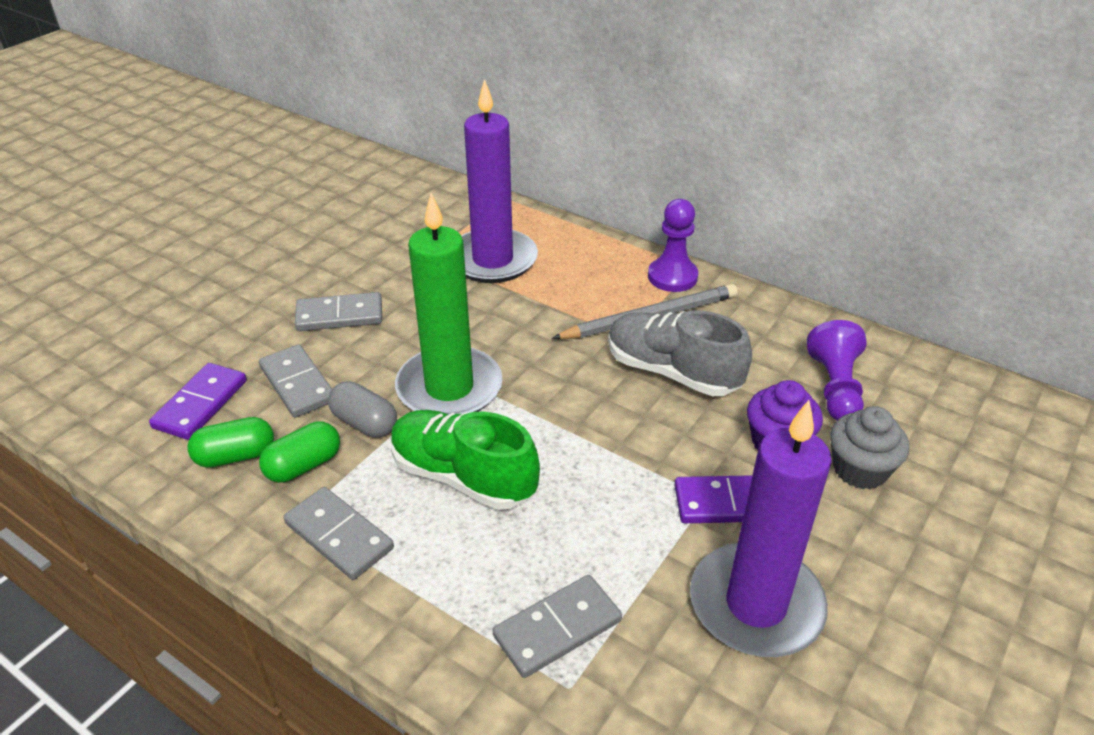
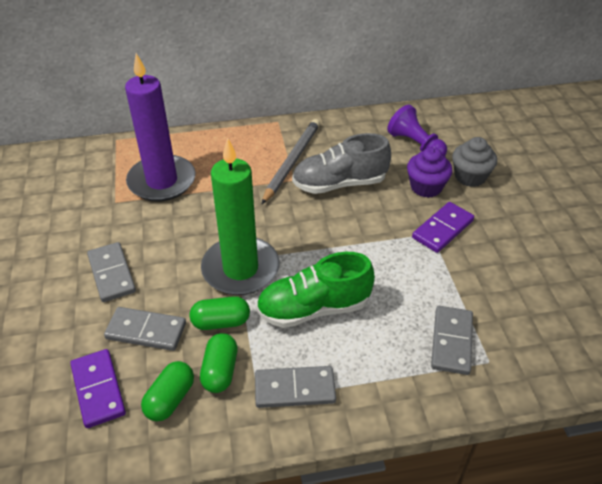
camera: 45 degrees left, 5 degrees up
(339, 315) = (112, 274): grey domino -> grey domino turned 60 degrees counterclockwise
(364, 423) = (221, 322): grey capsule -> green capsule
(672, 277) = (274, 133): purple pawn -> none
(756, 605) = (507, 265): purple candle -> none

